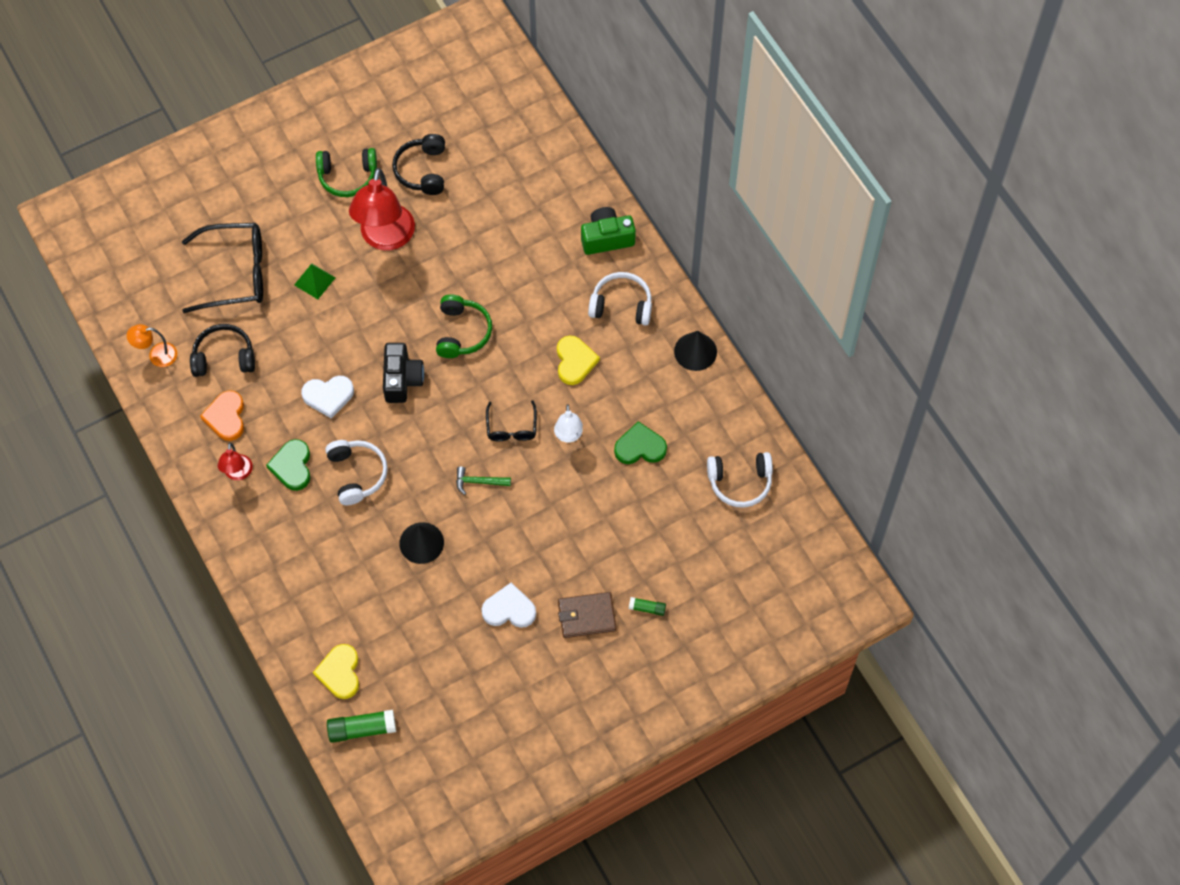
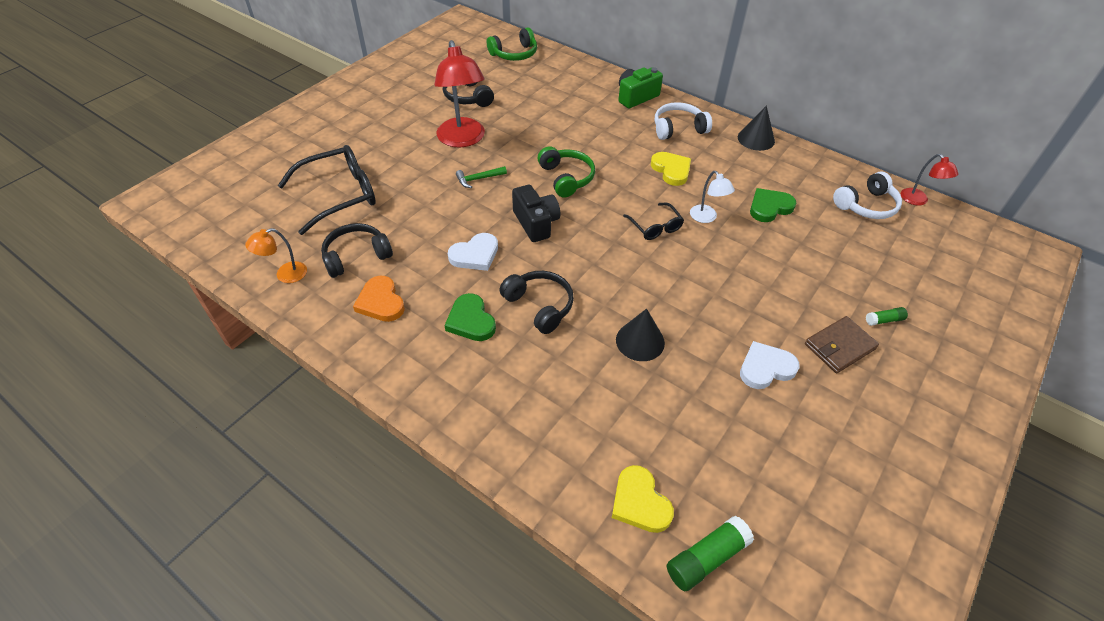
camera: 25 degrees left, 15 degrees down
(238, 473) = (416, 345): red lamp -> red lamp (918, 200)
(314, 281) = (416, 181): green pyramid -> none
(347, 177) = (409, 113): green headphones -> green headphones (514, 54)
(357, 474) = (540, 306): white headphones -> black headphones
(479, 482) = (657, 274): green hammer -> green hammer (478, 179)

